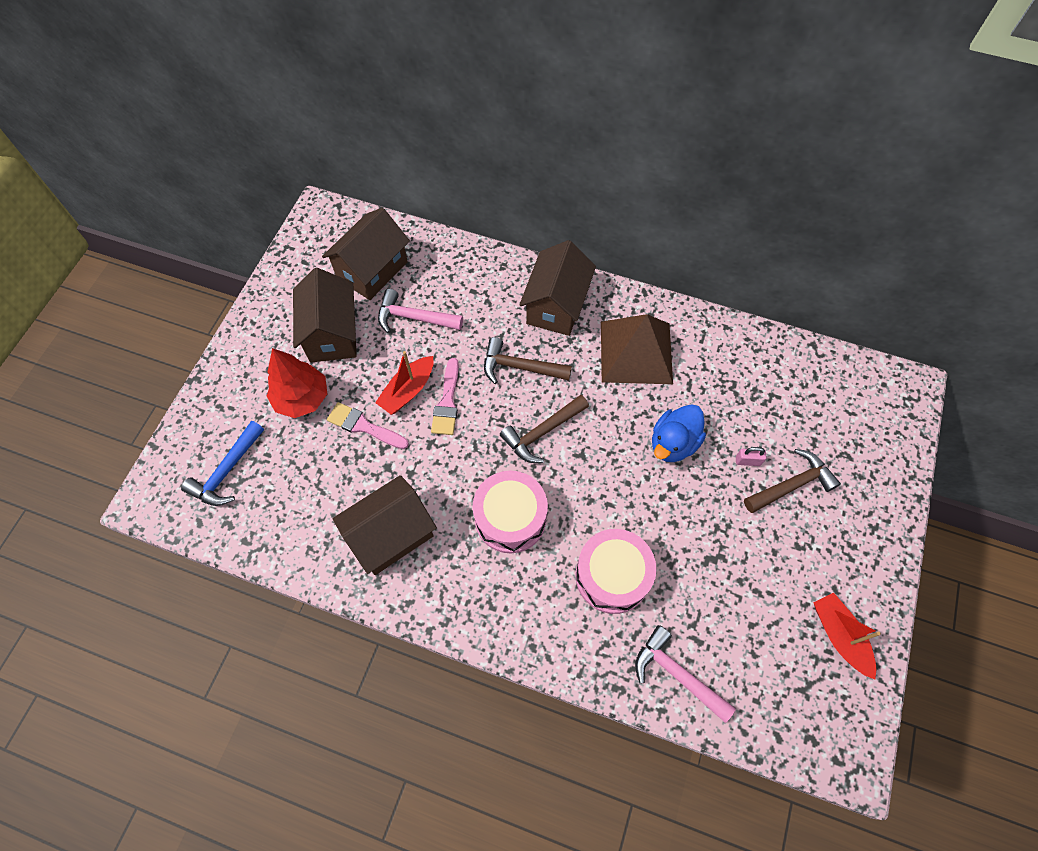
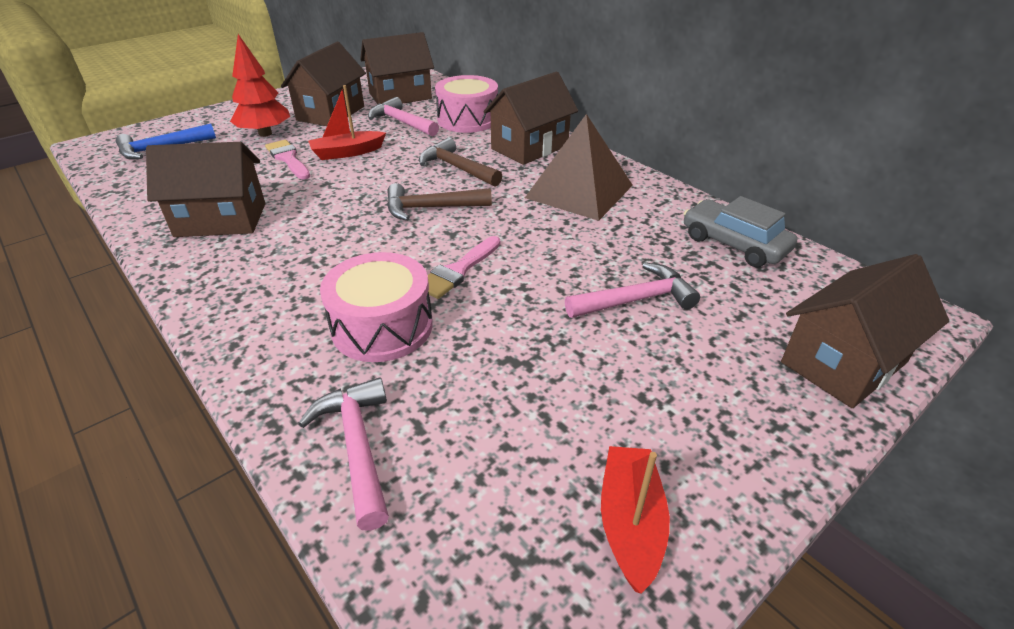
camera: 30 degrees right, 25 degrees down
(447, 402) = (370, 167): pink brush -> pink brush (458, 270)
(510, 518) = (334, 247): pink drum -> pink drum (468, 120)
(673, 443) = (558, 257): blue duck -> none
(747, 461) = (636, 300): pink padlock -> pink hammer
(775, 366) = (734, 244): none -> grey car
(792, 484) = (680, 339): brown hammer -> none
(885, 455) = (843, 362): none -> brown house

